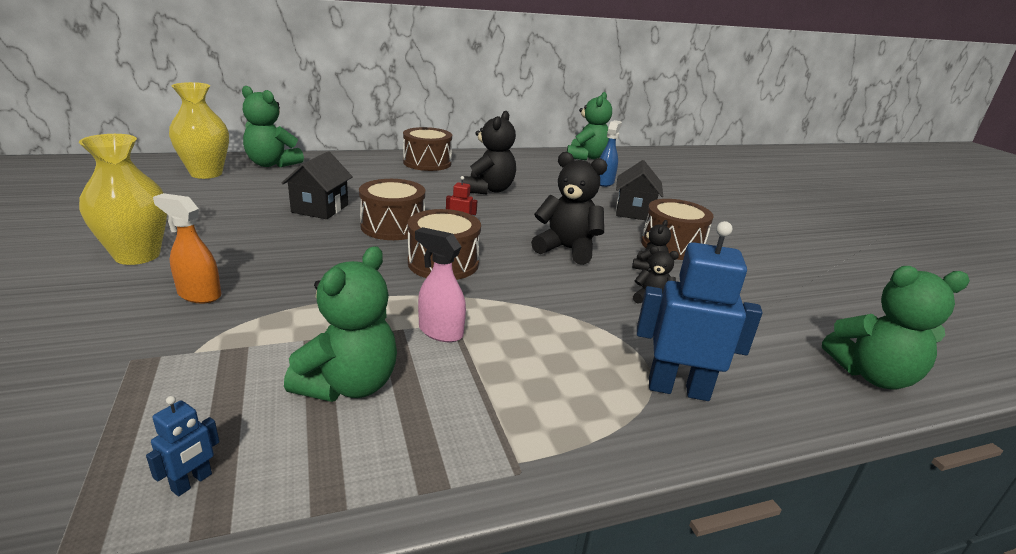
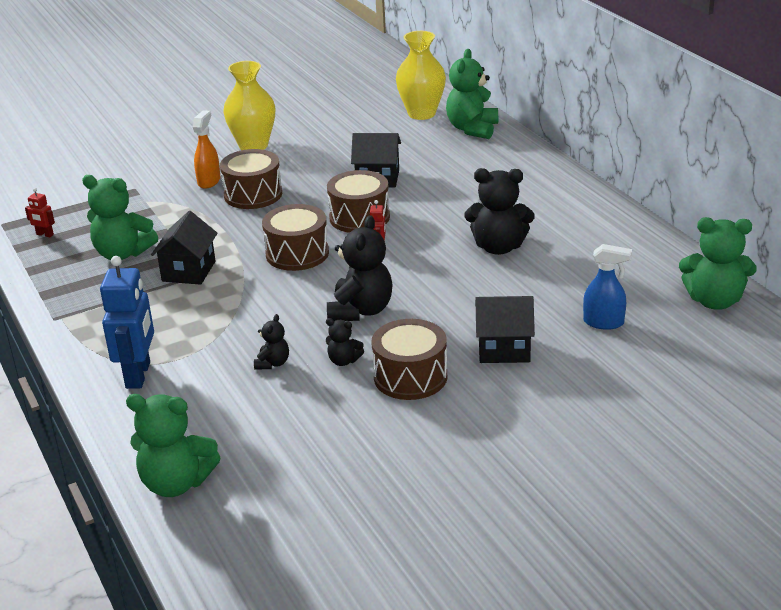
camera: 85 degrees right, 5 degrees up
(192, 482) = (44, 235): blue robot -> red robot
(427, 163) = (559, 197): brown drum -> brown drum (253, 194)
(440, 332) = (188, 271): pink spray bottle -> black house
(872, 375) = (176, 483): green teddy bear -> green teddy bear turned 75 degrees counterclockwise

